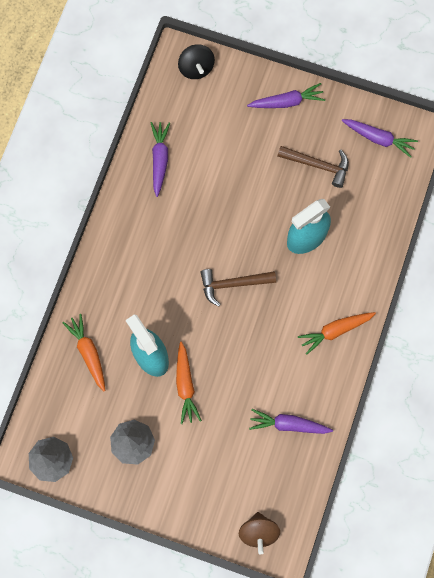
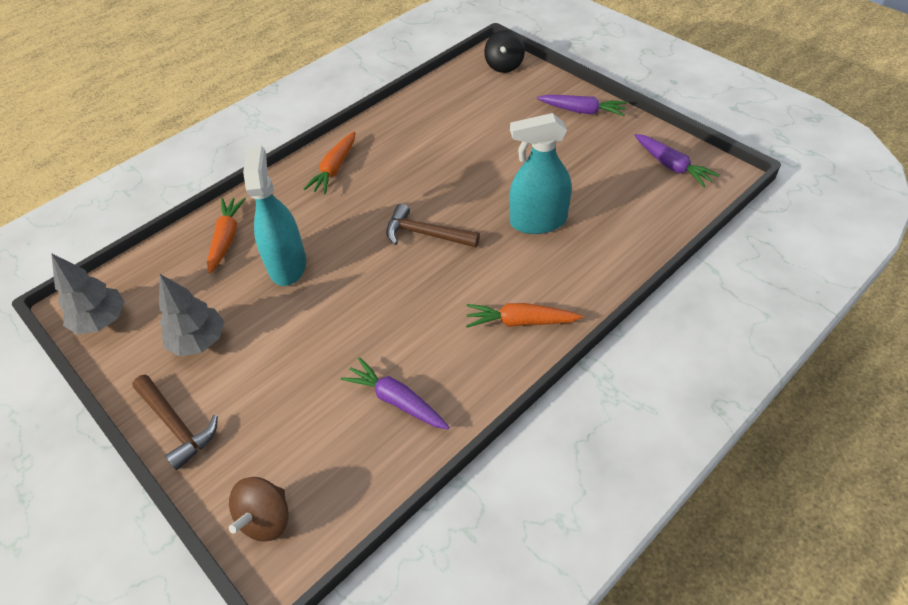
camera: 30 degrees right, 25 degrees down
(160, 159) = (422, 115): purple carrot -> none
(185, 385) = (303, 307): orange carrot -> orange carrot (334, 169)
(317, 165) = (587, 166): brown hammer -> brown hammer (176, 425)

